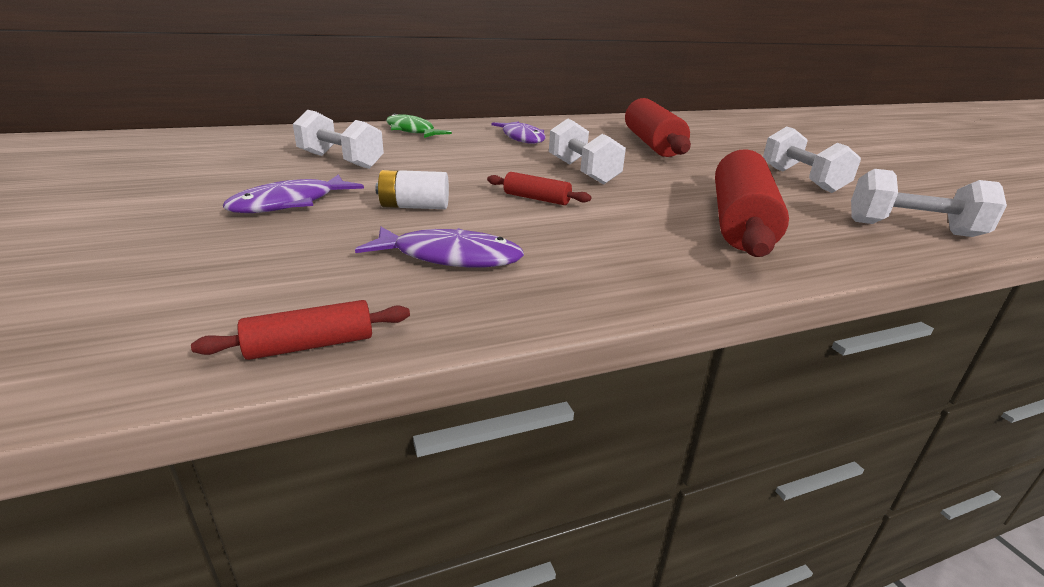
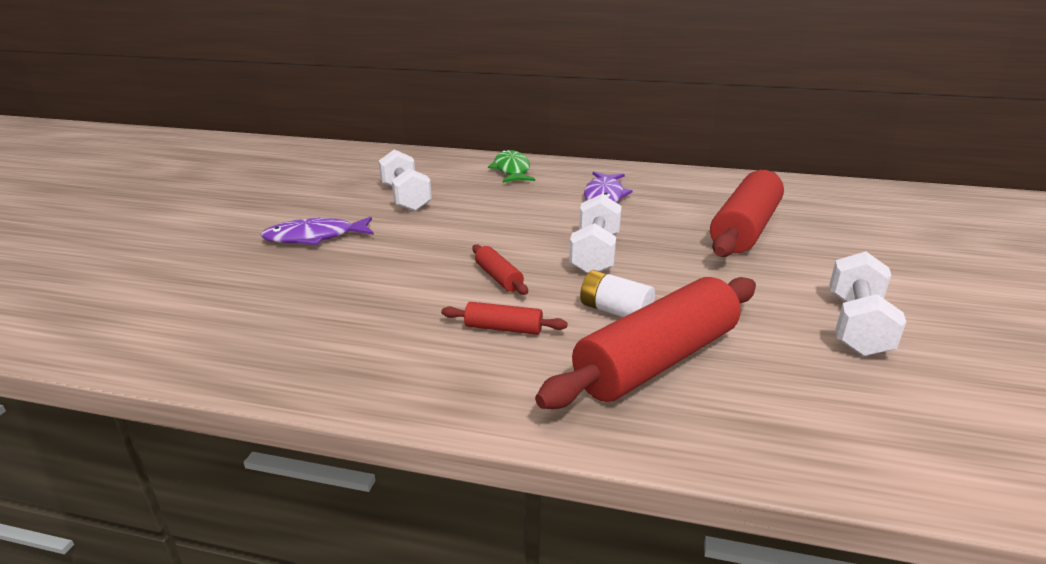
camera: 35 degrees right, 0 degrees up
(311, 345) = (175, 363): red rolling pin -> red rolling pin (503, 328)
(414, 207) = (390, 262): white battery -> white battery (615, 311)
(450, 257) = (343, 320): purple fish -> none
(912, 229) = (873, 440): white dumbbell -> none

